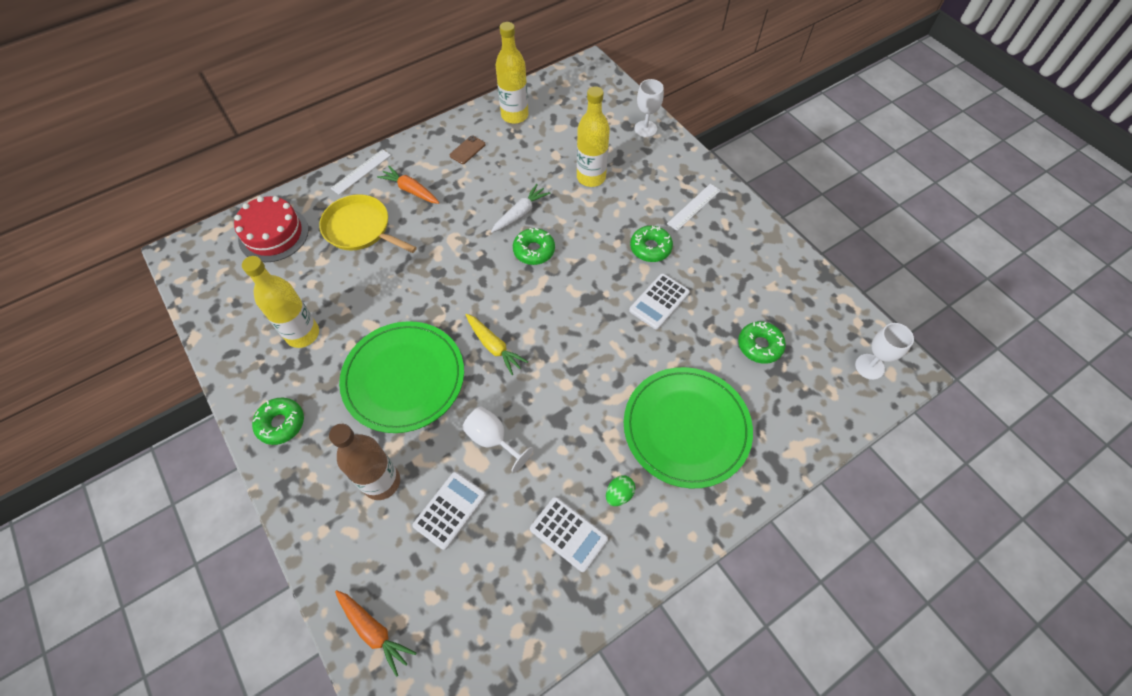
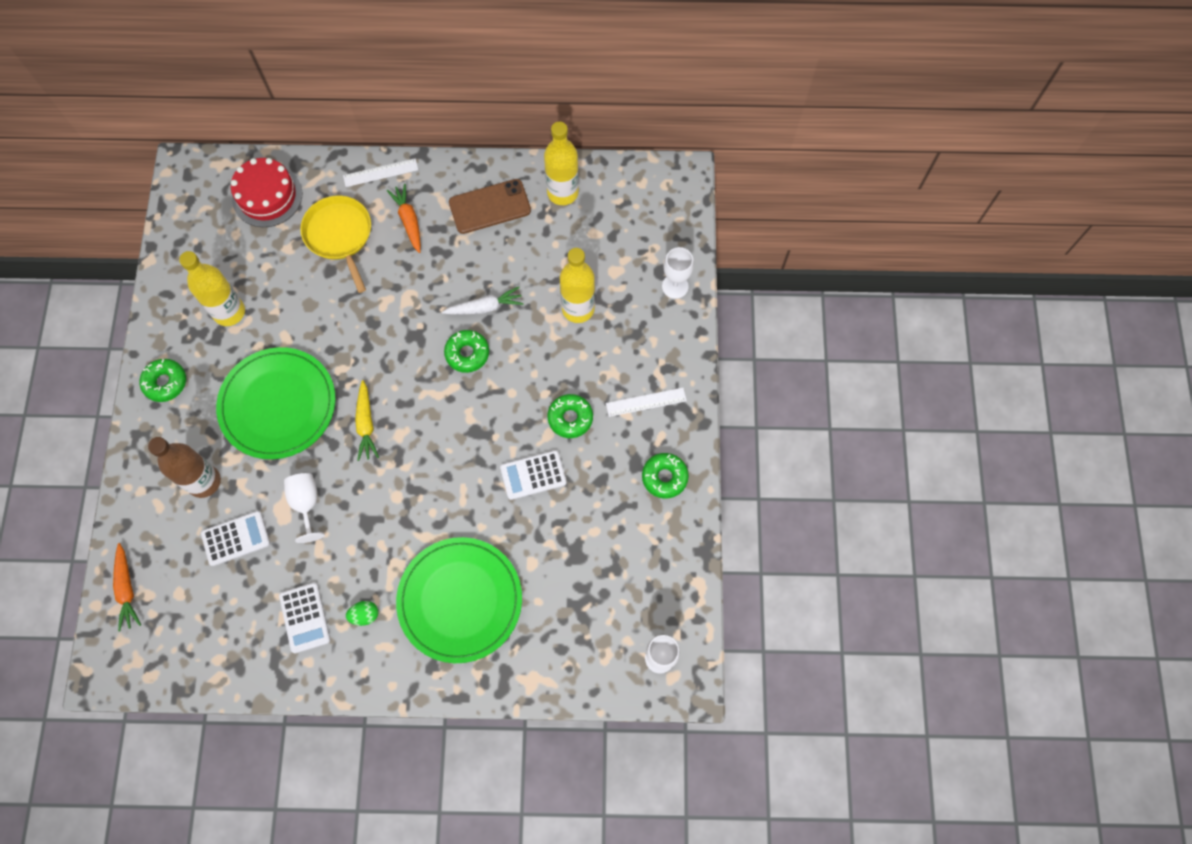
camera: 35 degrees right, 10 degrees up
(467, 150) = (490, 206): brown phone -> brown phone, size x1.92
(759, 345) = (583, 574): green donut -> green donut (664, 477)

